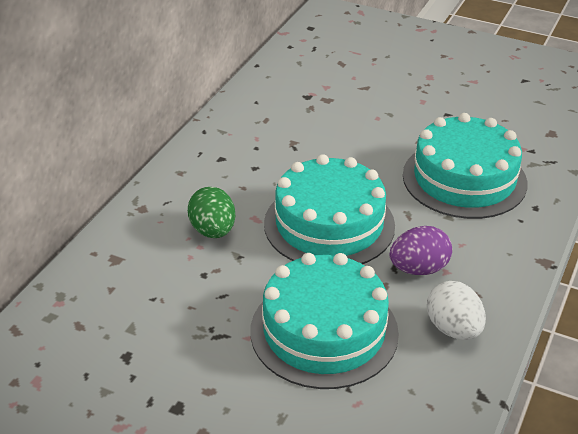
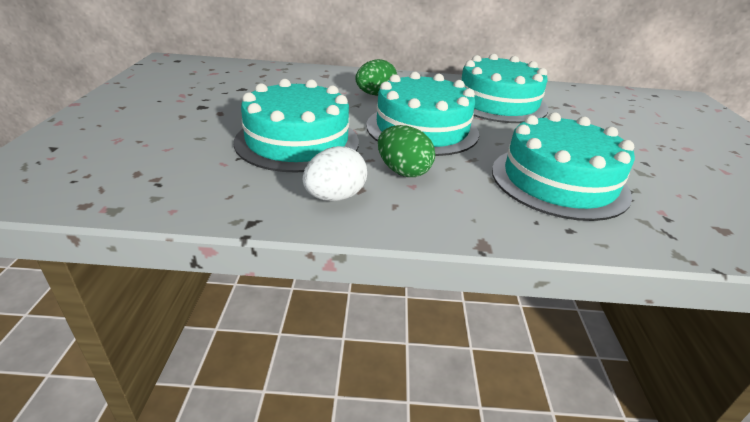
camera: 65 degrees right, 5 degrees down
(283, 142) = (498, 103): none -> turquoise cake
(418, 269) = (403, 171): purple egg -> green egg

